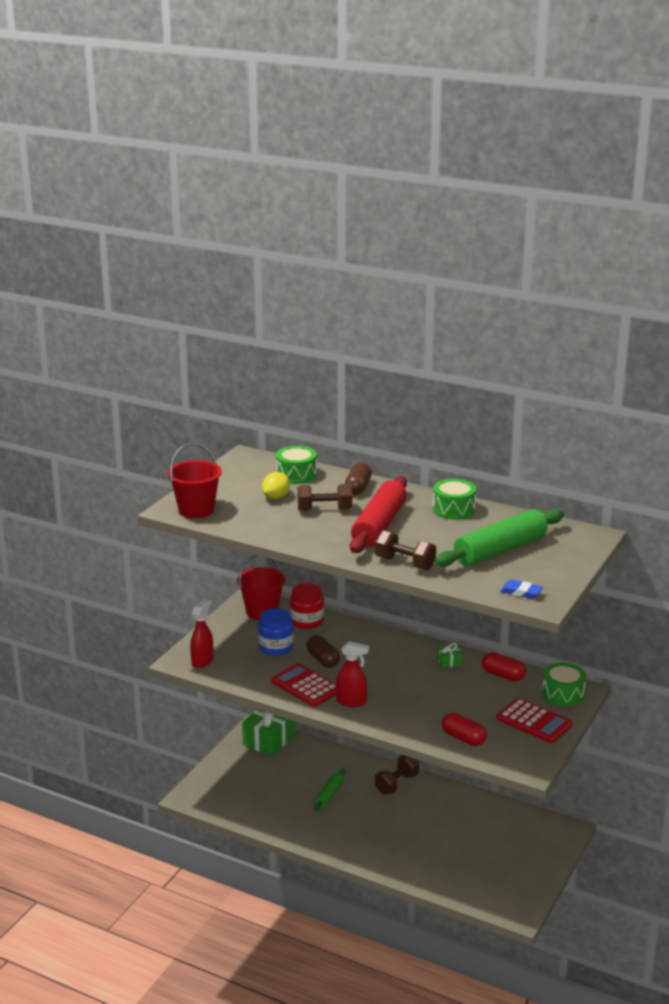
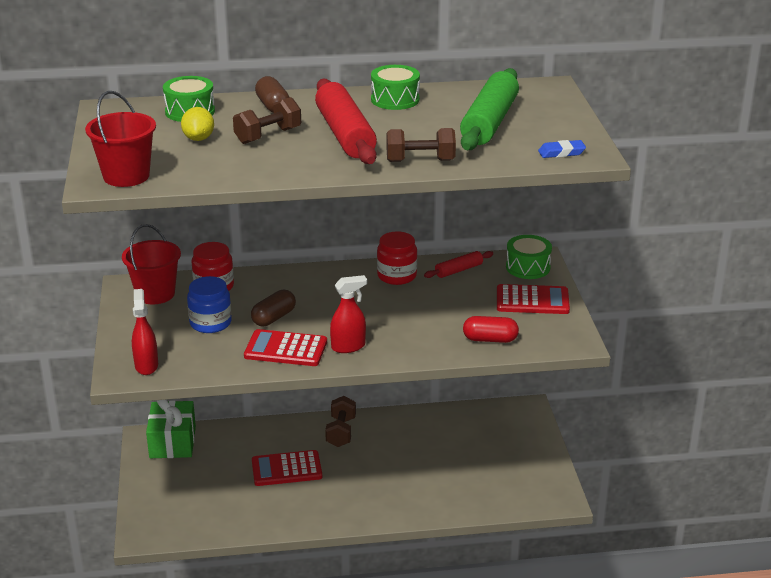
camera: 35 degrees left, 5 degrees up
(323, 660) = (274, 318): brown capsule -> brown capsule turned 75 degrees counterclockwise
(329, 794) = (286, 469): green rolling pin -> red calculator
(449, 662) = (397, 276): green gift -> red jar
(503, 675) = (458, 270): red capsule -> red rolling pin

